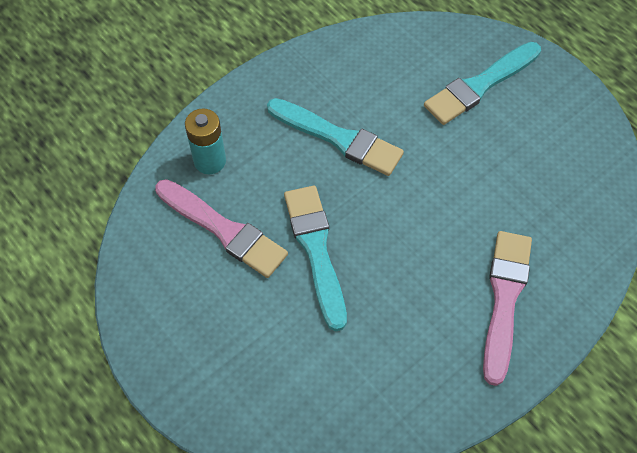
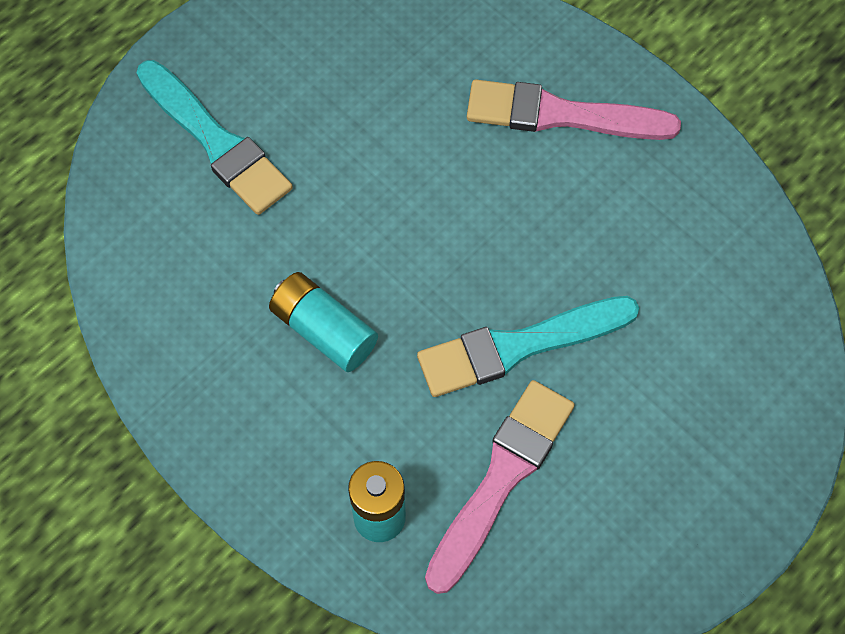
camera: 95 degrees left, 5 degrees up
(338, 138) = (324, 330): turquoise brush -> turquoise battery

